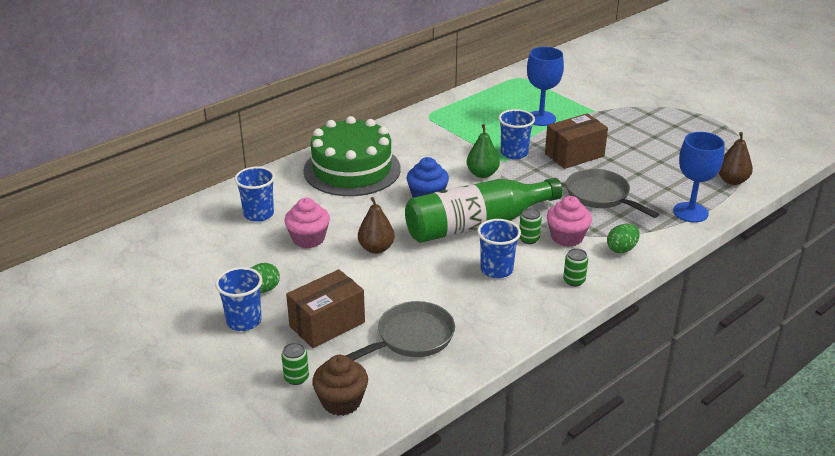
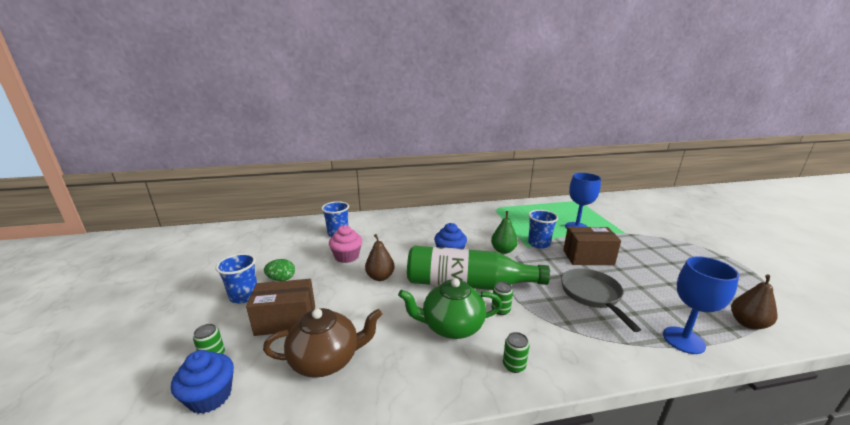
camera: 30 degrees right, 10 degrees down
(341, 401) = (210, 396): brown cupcake -> blue cupcake
(352, 169) = (419, 225): green cake -> none
(411, 338) = (326, 360): grey pan -> brown teapot
(496, 270) = (451, 326): blue cup -> green teapot
(567, 237) = (536, 320): pink cupcake -> none
(621, 249) = (585, 351): green egg -> none

